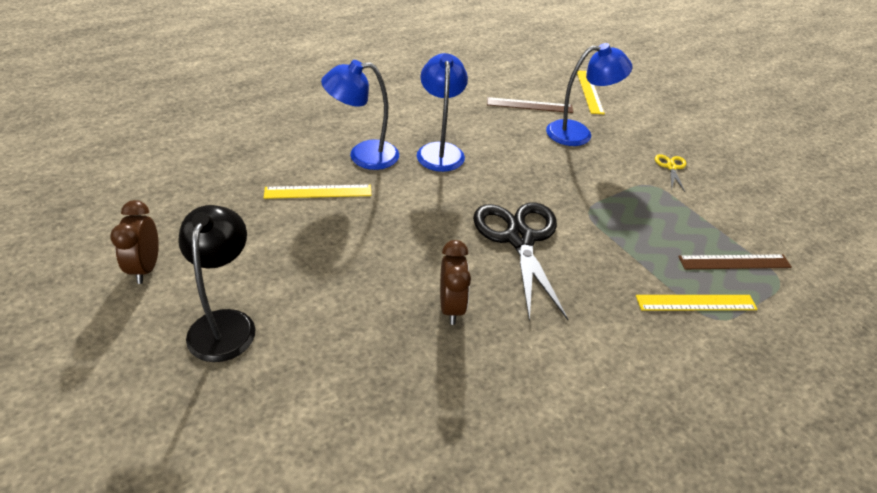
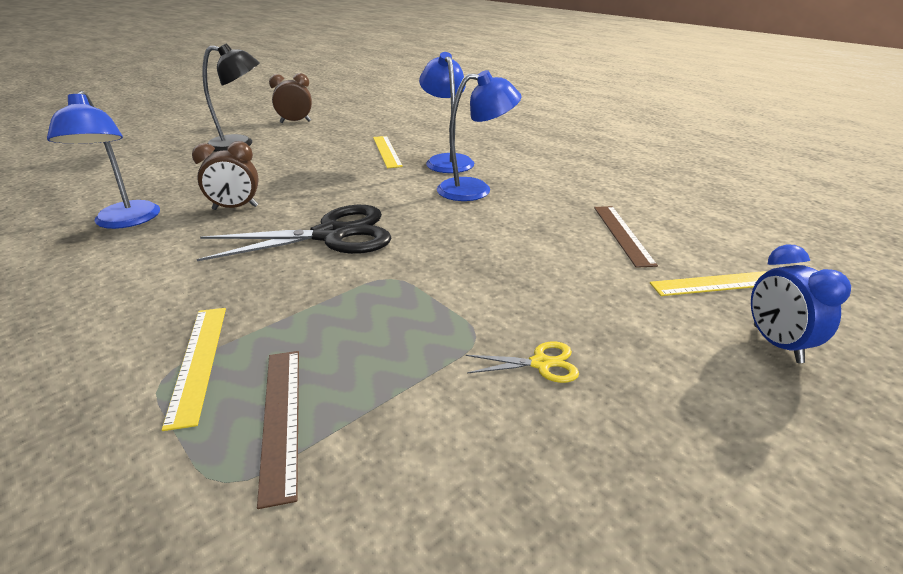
camera: 85 degrees right, 10 degrees down
(578, 133) = (579, 272): blue lamp -> blue lamp (125, 221)
(643, 97) = (776, 344): none -> blue clock

